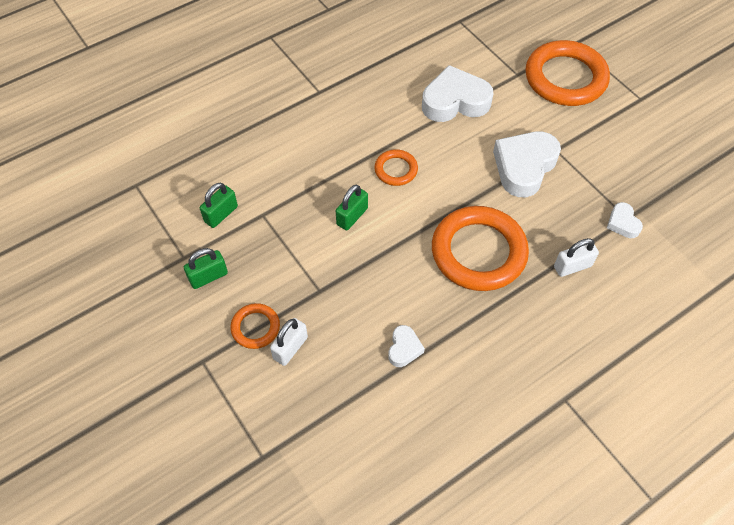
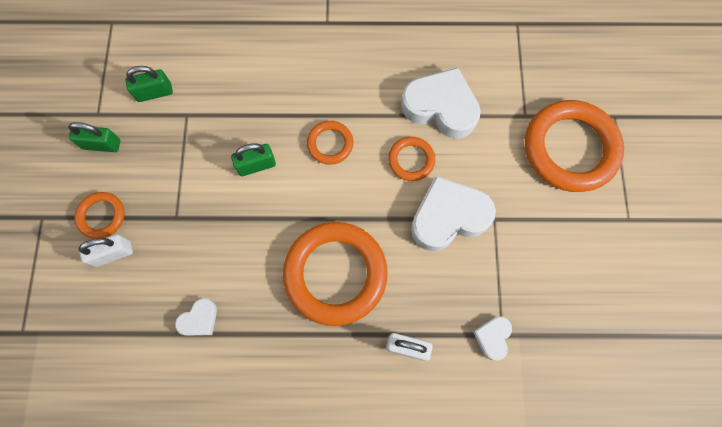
camera: 35 degrees right, 15 degrees up
(465, 146) = (411, 160): none -> orange ring

